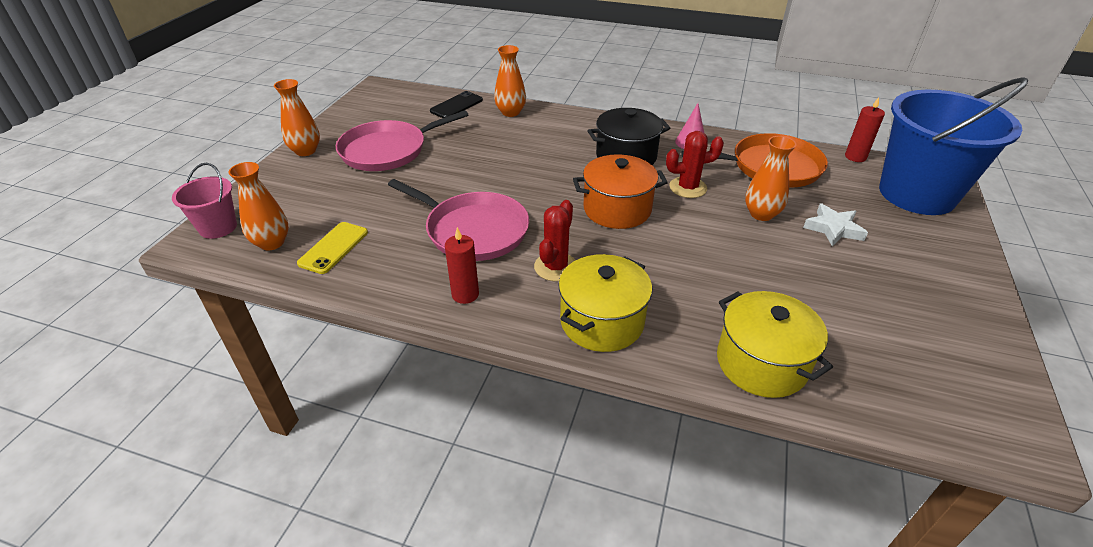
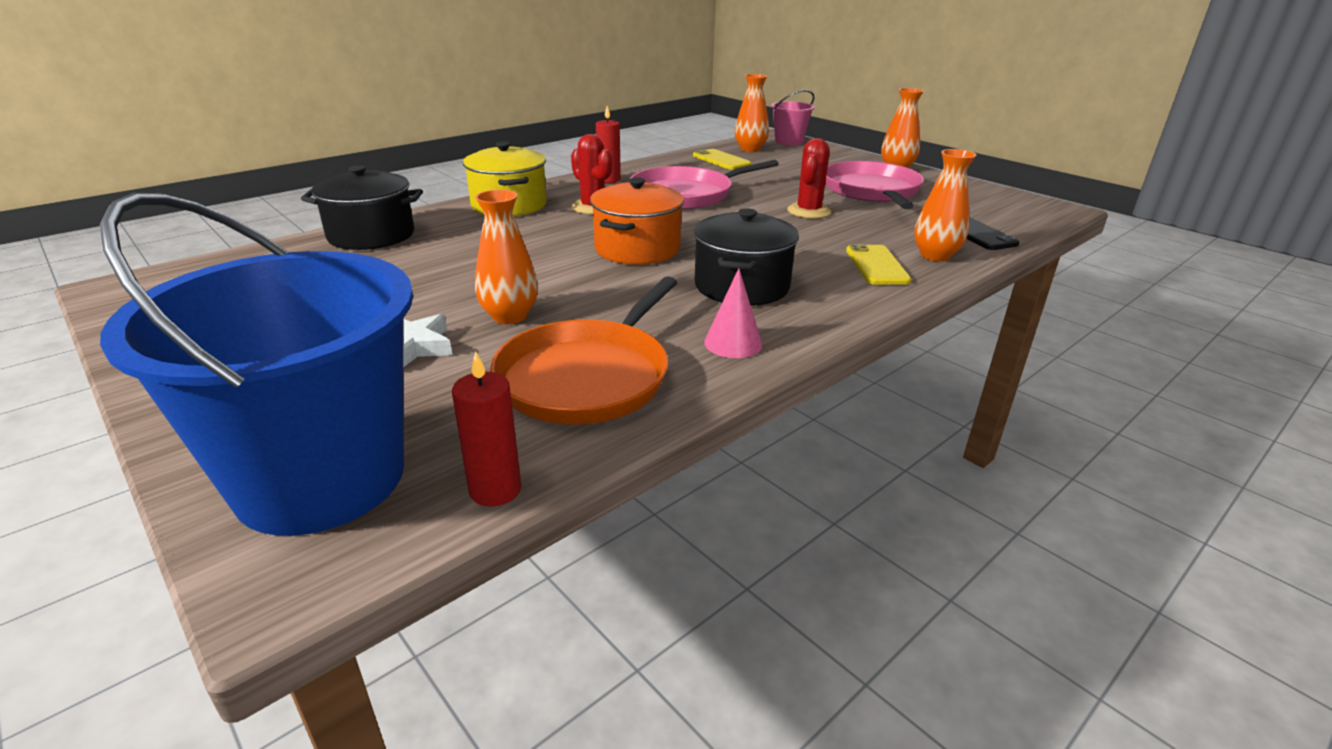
camera: 120 degrees right, 10 degrees down
(546, 125) = (876, 265): none -> yellow phone
(688, 188) = (624, 296): red cactus -> red cactus (808, 211)
(761, 363) = (371, 235): yellow pot -> black pot

